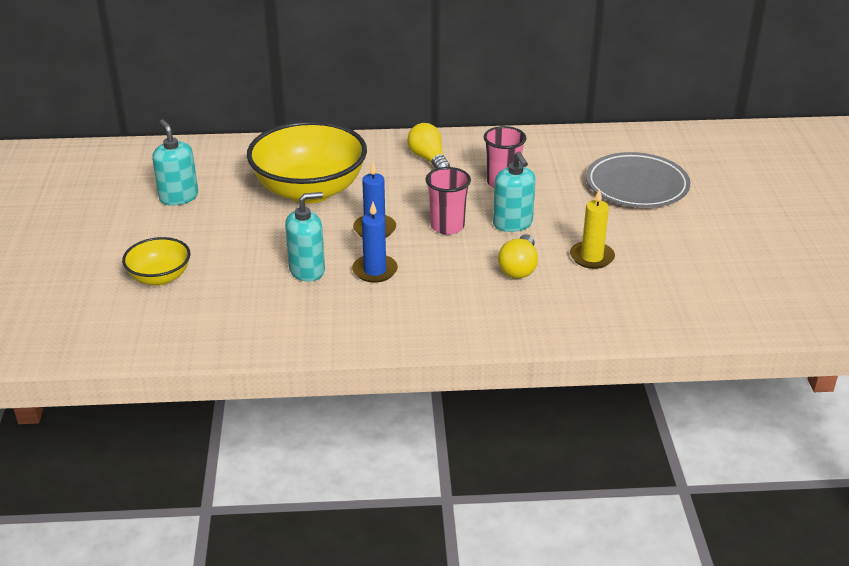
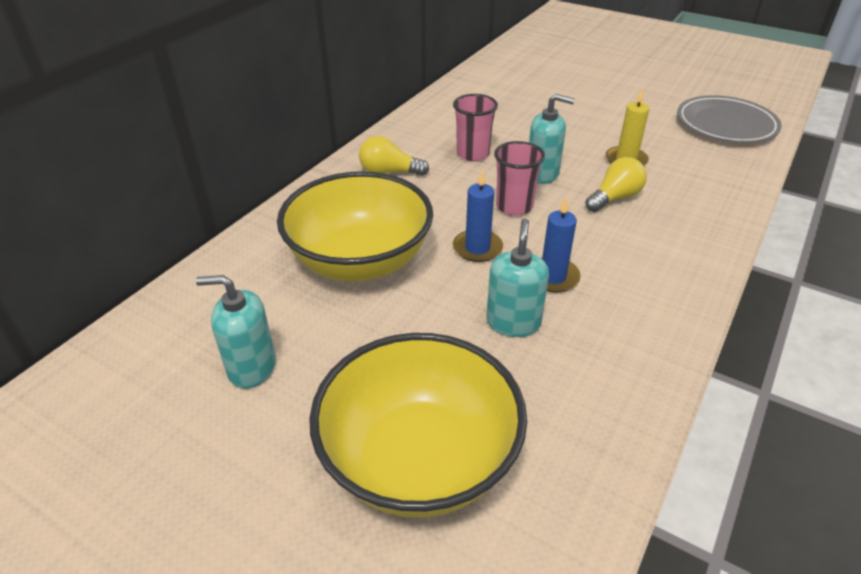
camera: 55 degrees left, 5 degrees up
(160, 277) = (419, 459): yellow bowl -> yellow bowl, size x1.97
(519, 268) = (614, 198): yellow light bulb -> yellow light bulb turned 90 degrees counterclockwise
(636, 185) = (541, 104): grey plate -> grey plate (726, 124)

